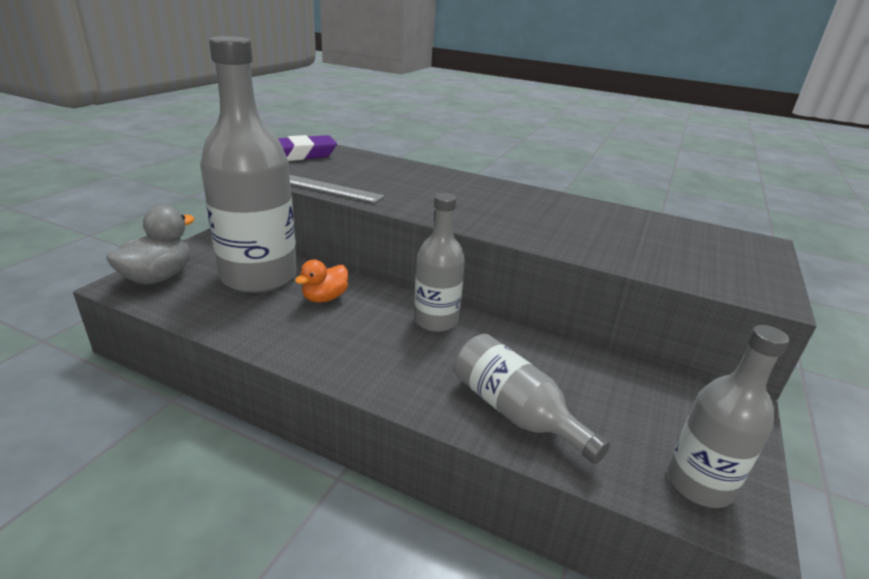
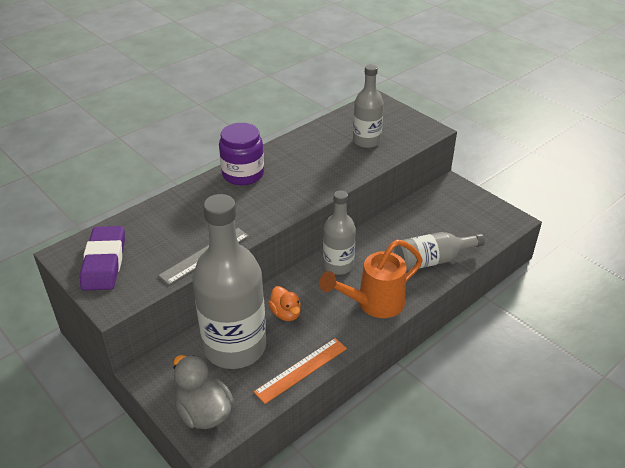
camera: 65 degrees left, 10 degrees up
(230, 325) = (301, 370): none -> orange ruler
(375, 364) = (373, 304): none -> orange watering can
(483, 187) = (243, 174): none -> purple jar
(699, 483) = (492, 221): grey bottle -> grey bottle (366, 141)

